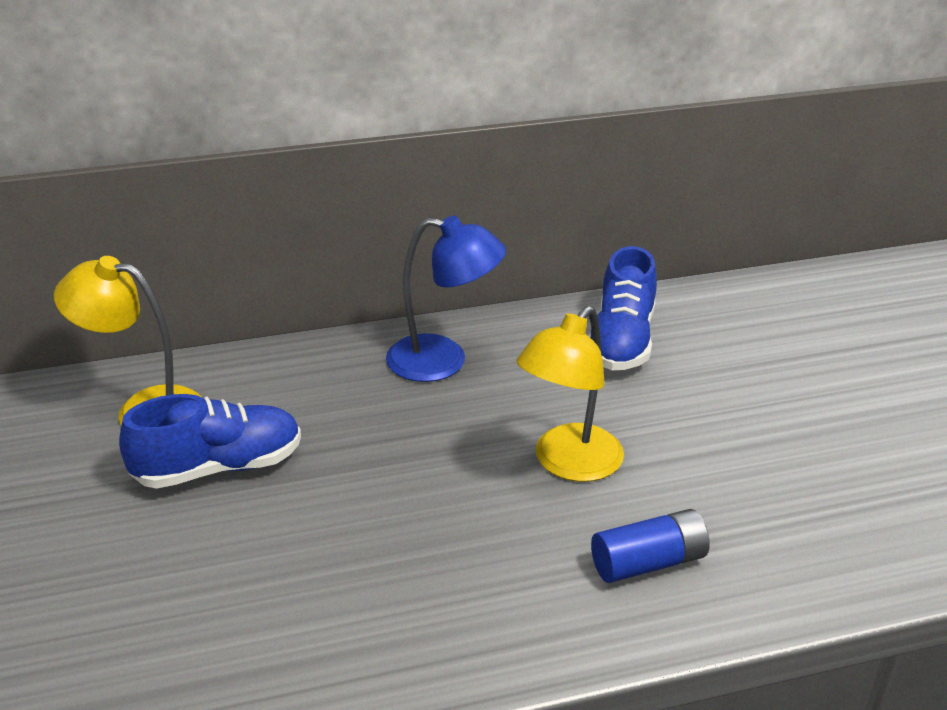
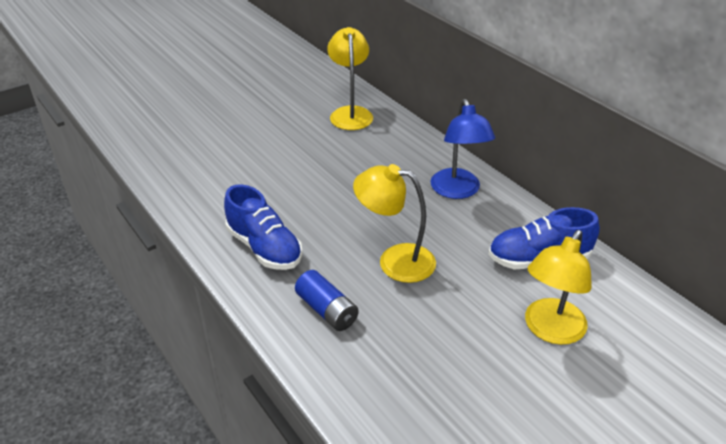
camera: 70 degrees right, 5 degrees up
(218, 467) = (322, 146): blue shoe -> blue shoe (264, 248)
(750, 375) = (550, 330): none -> yellow lamp

